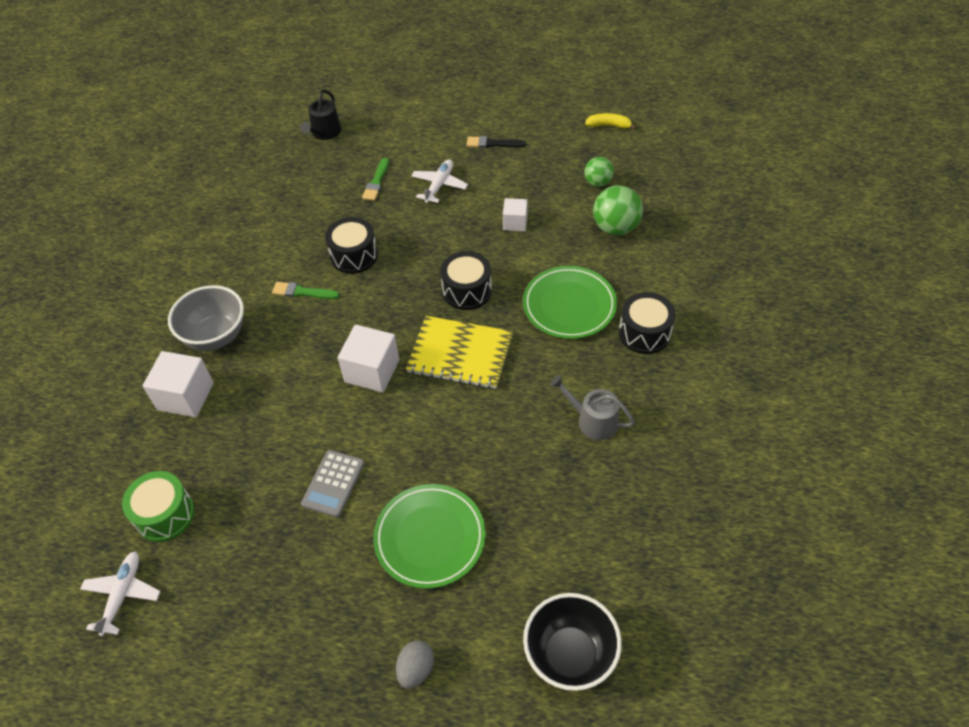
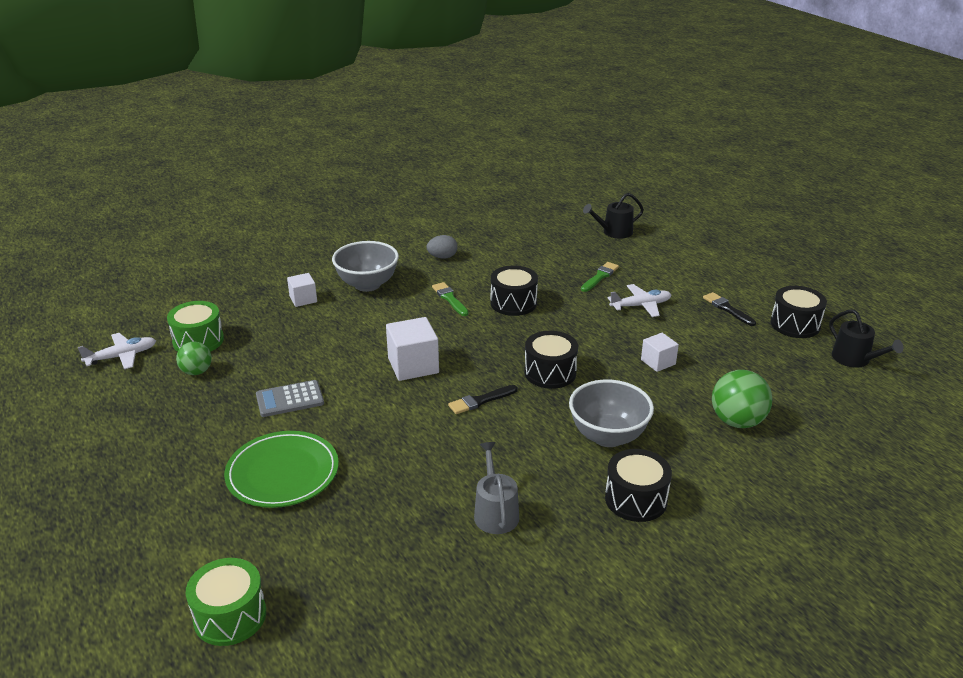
camera: 50 degrees right, 20 degrees down
(185, 396) = (303, 299): white cube -> white cube, size x0.60
(376, 182) = (600, 276): green brush -> green brush turned 150 degrees clockwise
(416, 669) = (153, 526): grey egg -> grey egg (442, 257)
(460, 354) = (480, 401): yellow notebook -> black brush
(545, 124) = (795, 324): none -> black drum
(569, 305) = (608, 436): green plate -> grey bowl
(570, 655) = (230, 616): black bowl -> green drum
(597, 182) = (775, 385): green ball -> green ball (196, 372)
(609, 126) = (855, 359): yellow banana -> black watering can

